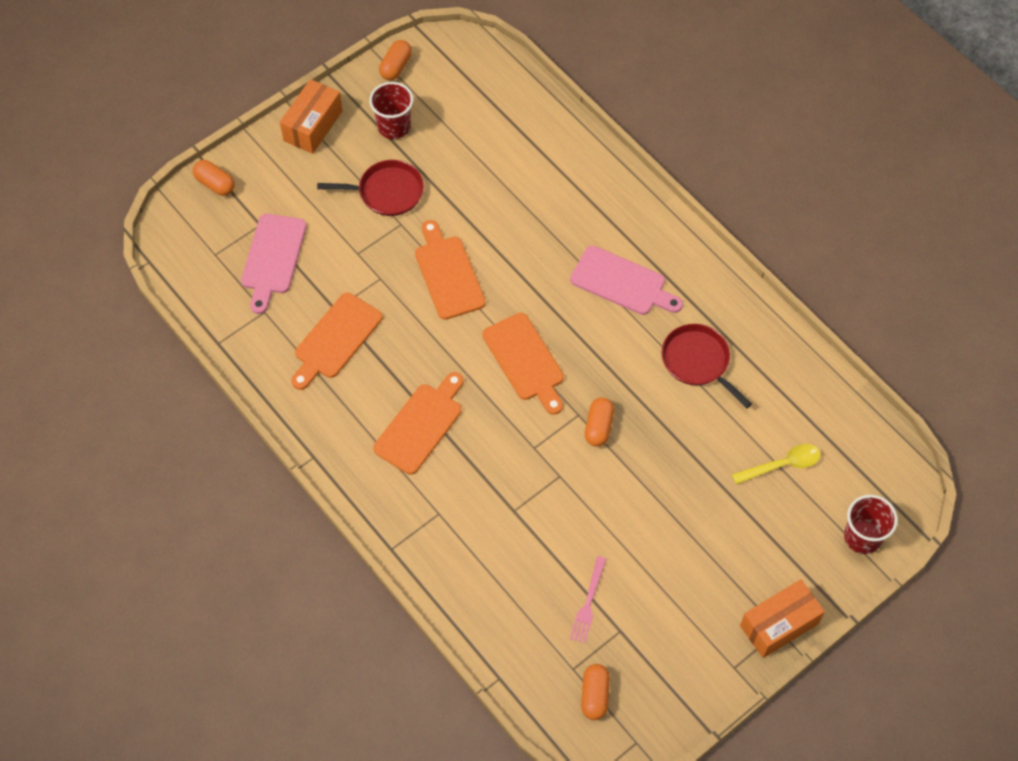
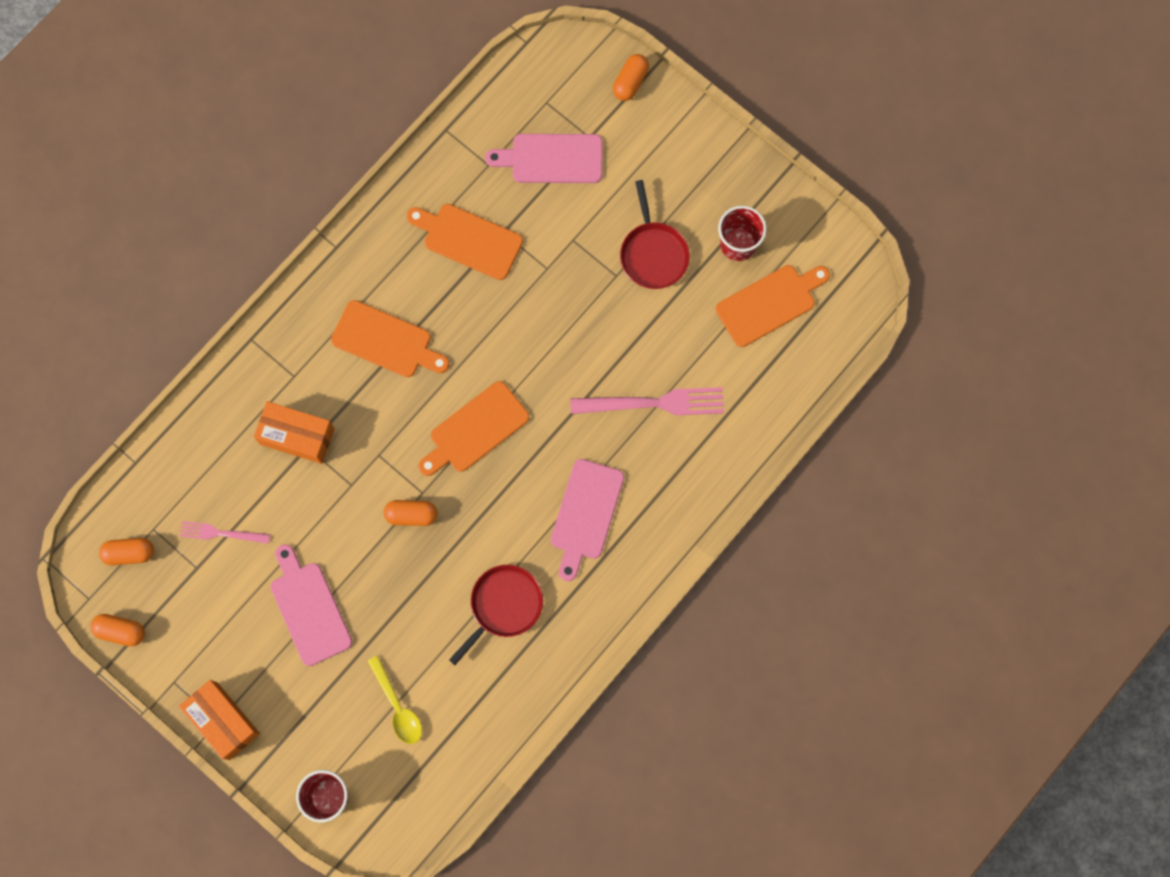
camera: 80 degrees right, 15 degrees up
(313, 126) = (722, 161): orange box -> orange box (297, 436)
(396, 67) = (817, 230): orange capsule -> orange capsule (120, 631)
(448, 274) = (564, 334): orange cutting board -> orange cutting board (769, 303)
(528, 213) = (654, 403): none -> pink fork
(677, 530) = (309, 609): none -> pink cutting board

